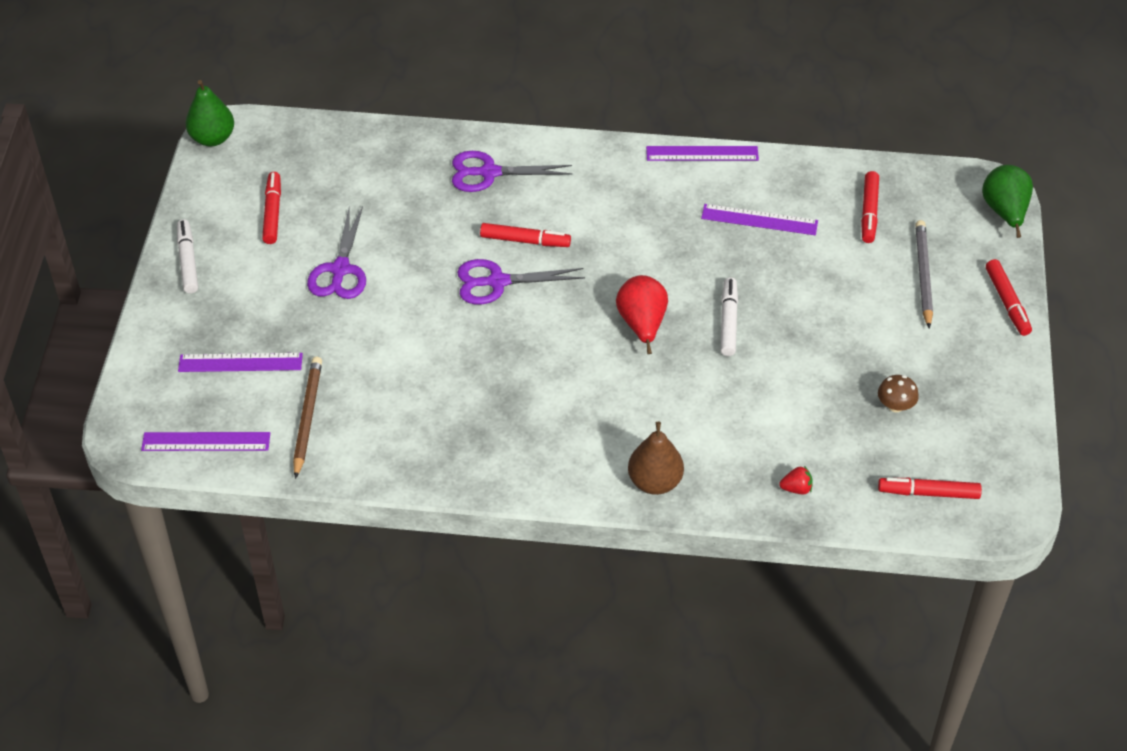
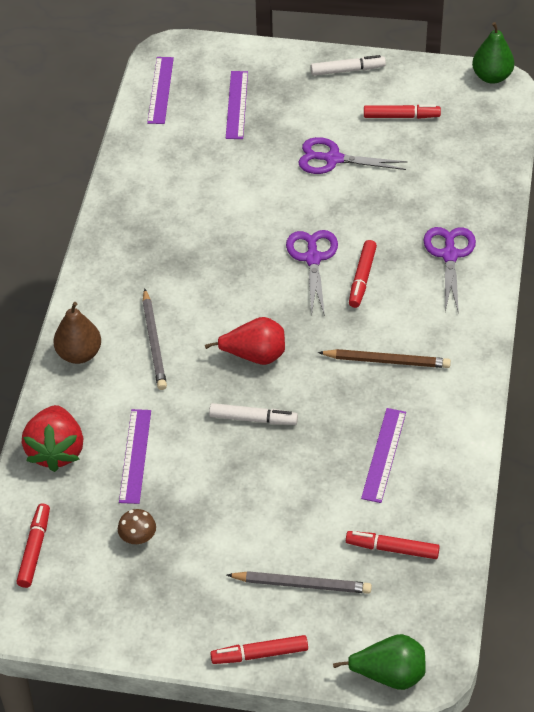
camera: 95 degrees right, 0 degrees up
(307, 418) = (176, 144): brown pencil -> brown pencil (386, 361)
(631, 414) = (154, 342): none -> grey pencil
(702, 153) = (477, 416): purple ruler -> purple ruler (135, 456)
(796, 488) = (56, 451): red strawberry -> red strawberry, size x2.45

